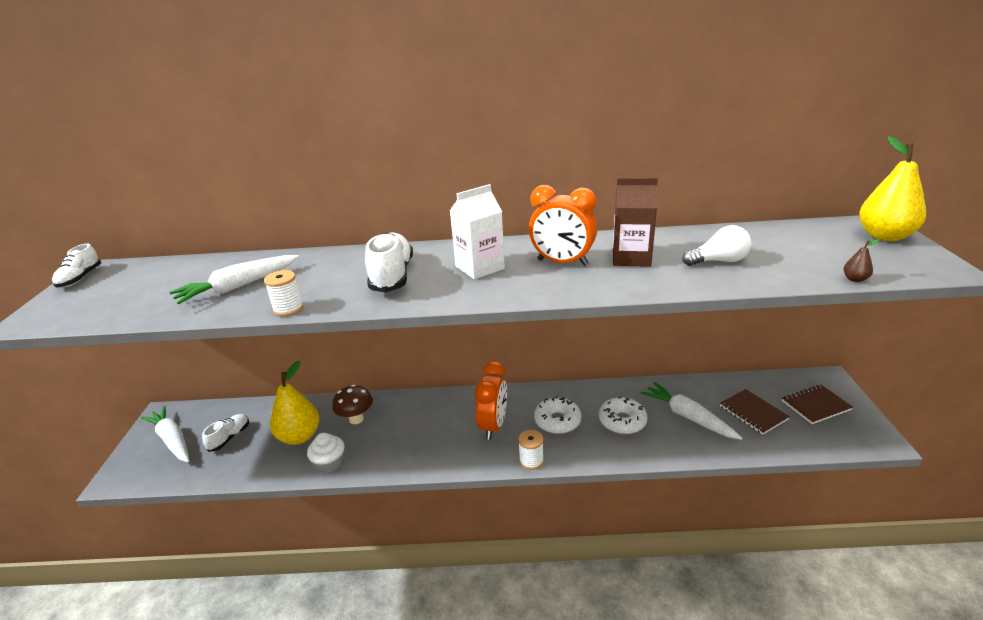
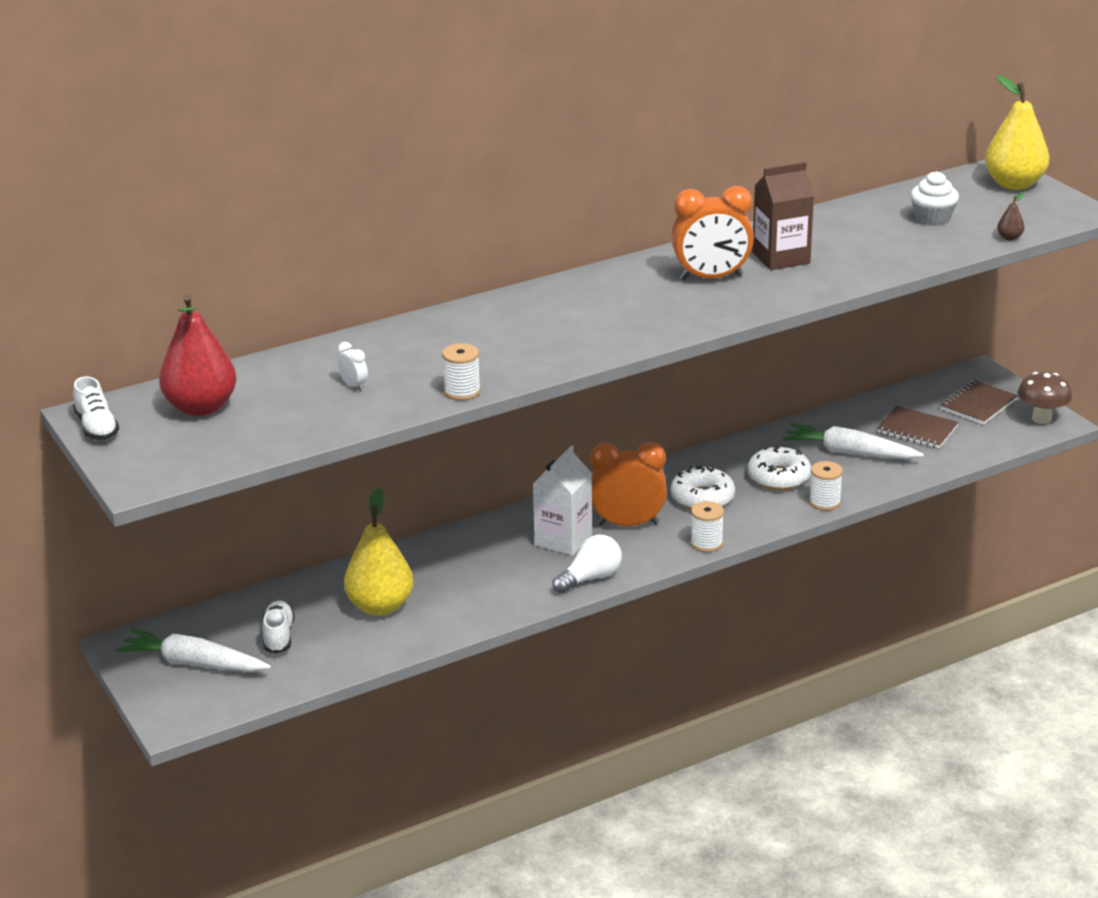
camera: 30 degrees left, 0 degrees up
(144, 280) = (201, 407): none -> red pear
(238, 286) = (354, 385): white carrot -> white clock
(329, 463) = (458, 618): white cupcake -> white cupcake (932, 219)
(356, 419) = (436, 568): brown mushroom -> brown mushroom (1041, 418)
(392, 276) = (532, 333): white shoe -> none
(480, 268) = (624, 303): white carton -> white carton (563, 540)
(493, 425) = (628, 524): orange clock -> orange clock turned 75 degrees counterclockwise
(642, 454) = (824, 502): none -> white spool
(719, 261) = (873, 244): white light bulb -> white light bulb (590, 578)

